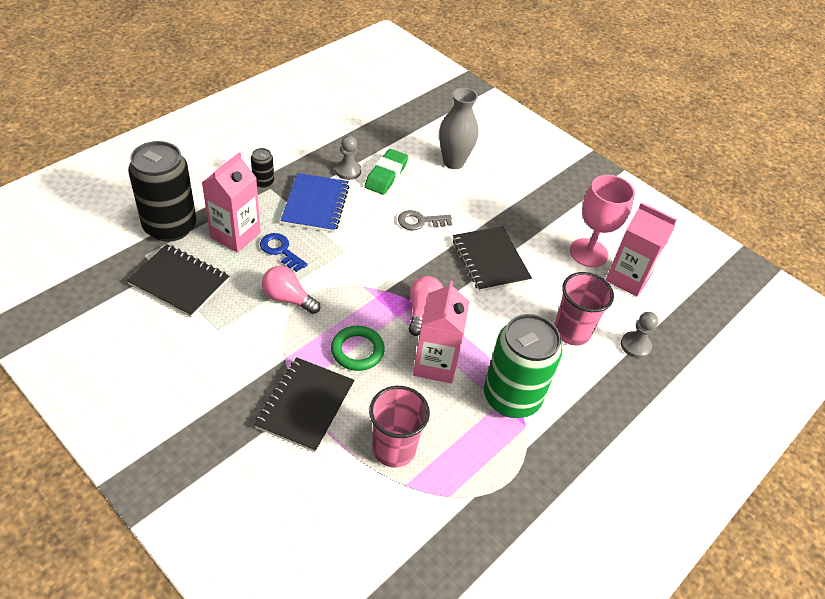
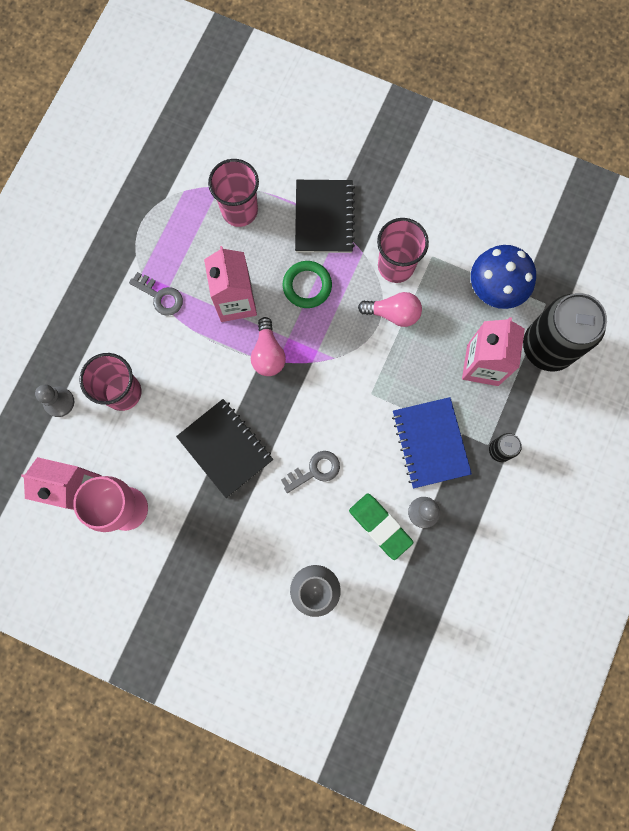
camera: 165 degrees right, 30 degrees up
(179, 282) = (495, 288): black notebook -> blue mushroom
(260, 334) = (396, 266): none -> pink cup
(280, 250) = (430, 365): blue key -> none
(386, 175) = (380, 526): green eraser -> green eraser turned 45 degrees counterclockwise
(511, 397) = (160, 296): green can -> grey key

